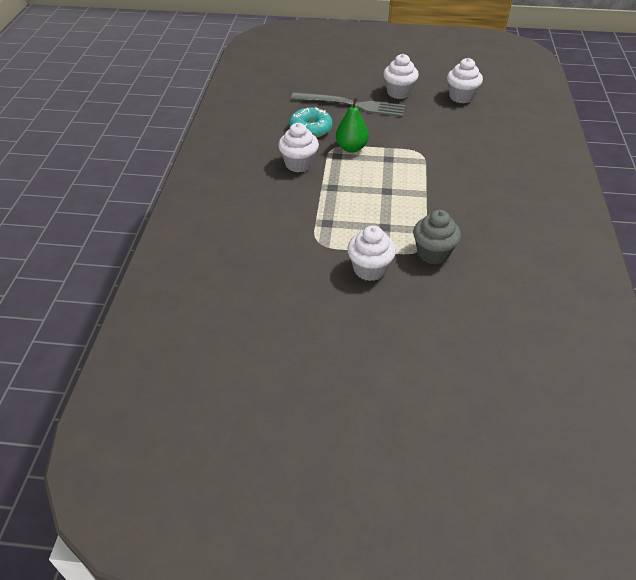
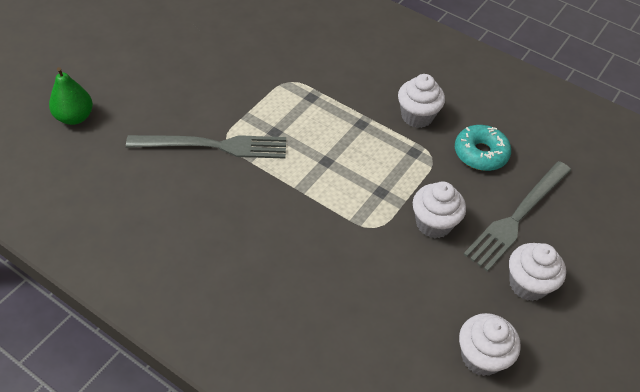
camera: 115 degrees right, 5 degrees up
(351, 148) = (421, 170): green pear -> green pear (75, 117)
(369, 269) = (231, 96): white cupcake -> white cupcake (433, 224)
(433, 253) = (214, 146): grey cupcake -> grey fork

